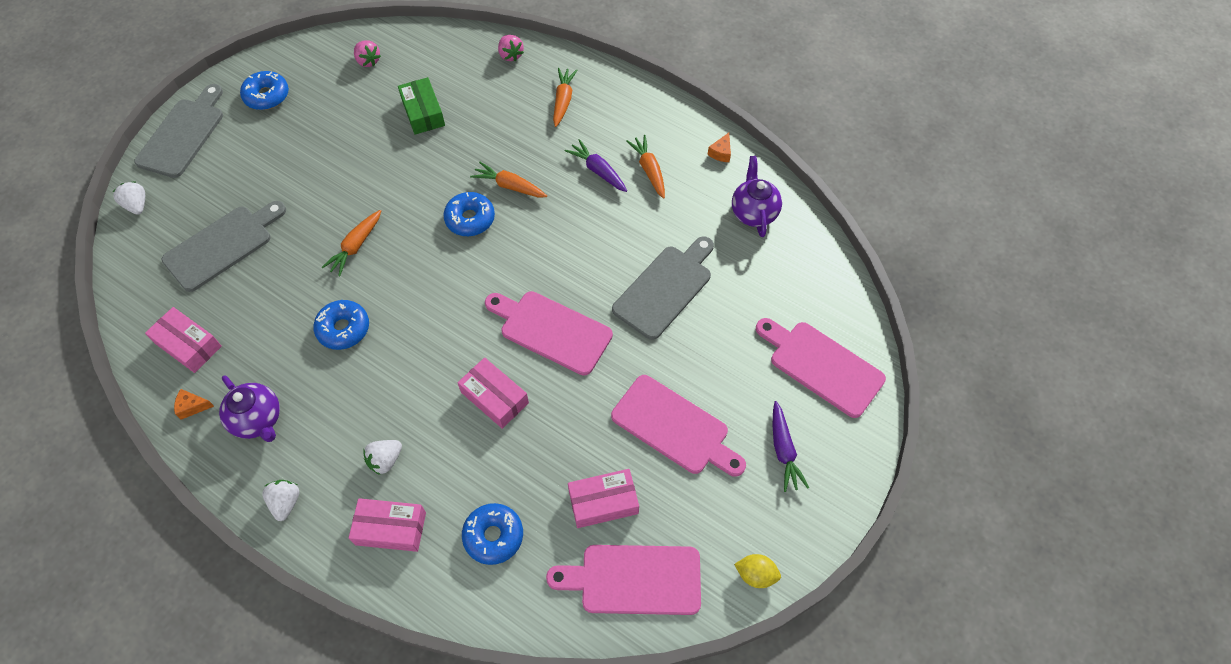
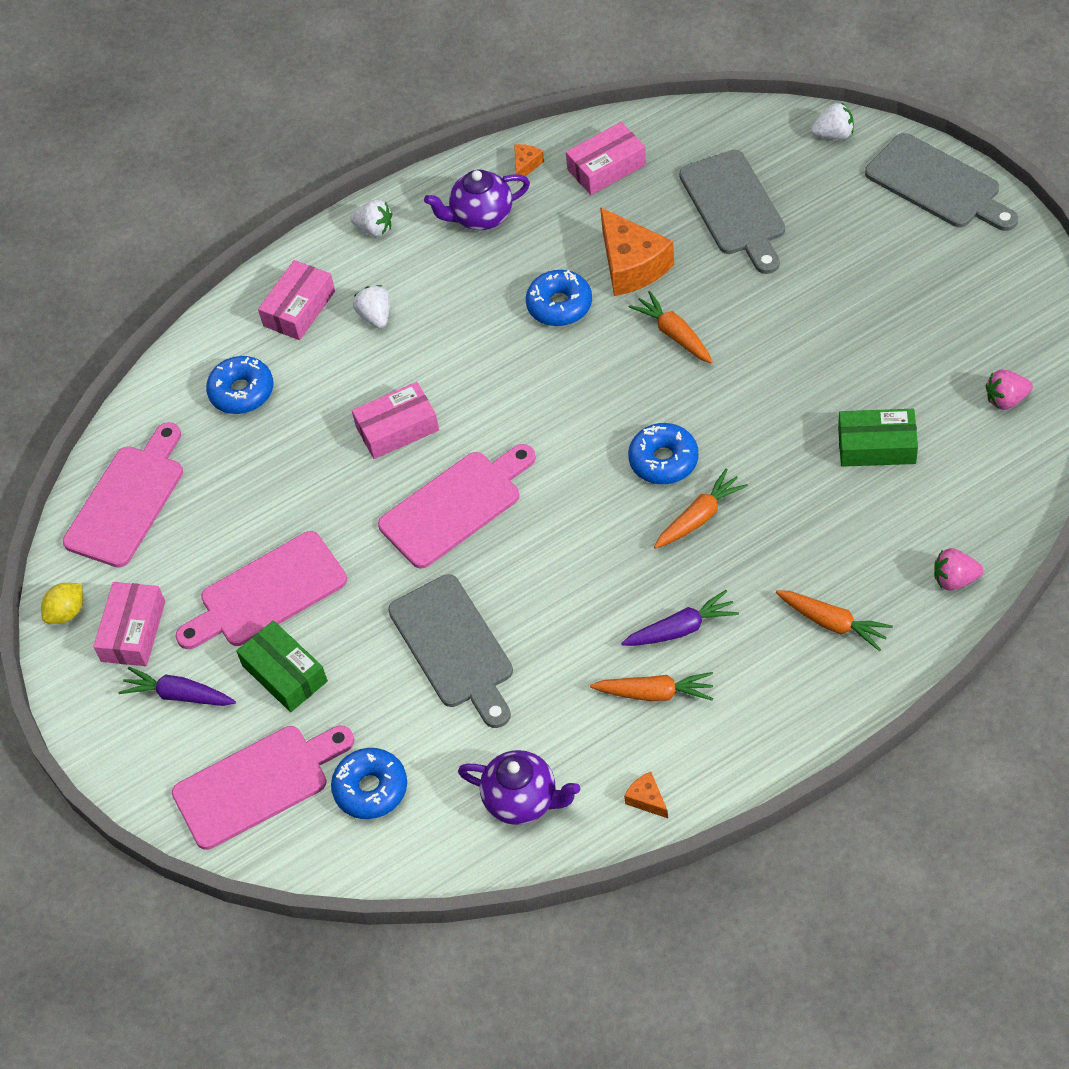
camera: 120 degrees right, 5 degrees down
(267, 96) = (977, 276): blue donut -> blue donut (371, 789)
(293, 294) = (631, 265): none -> orange cheese
(603, 502) = (222, 497): pink box -> pink box (133, 631)
(733, 386) = (284, 673): none -> green box

